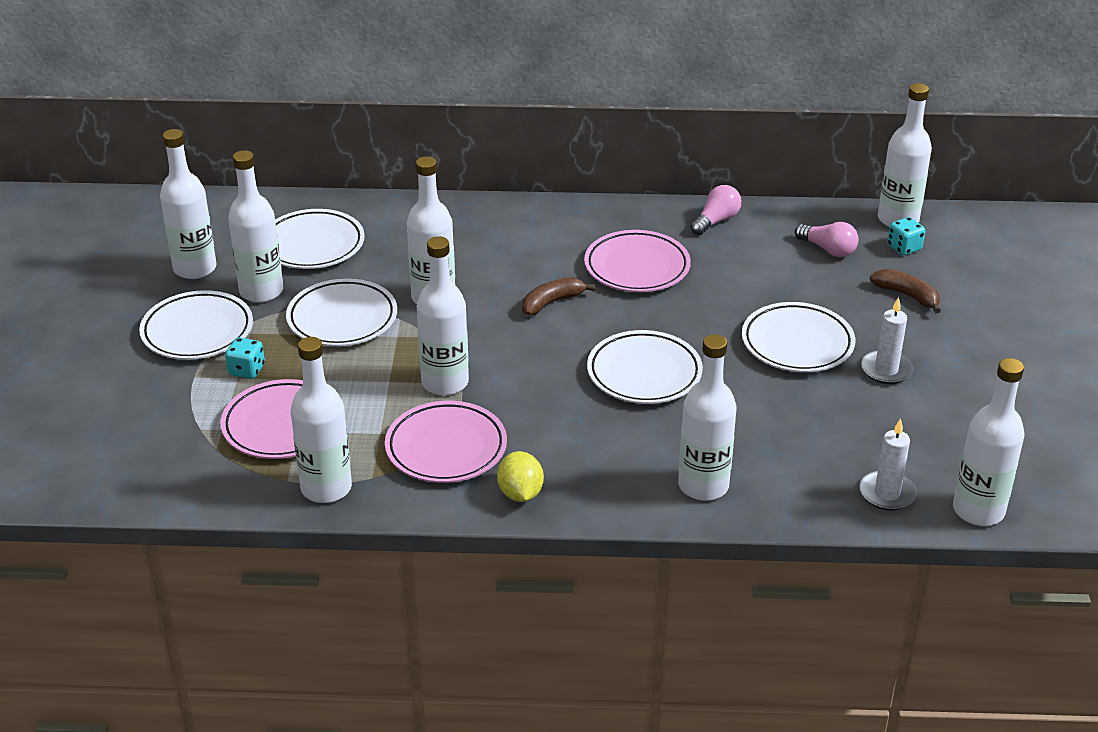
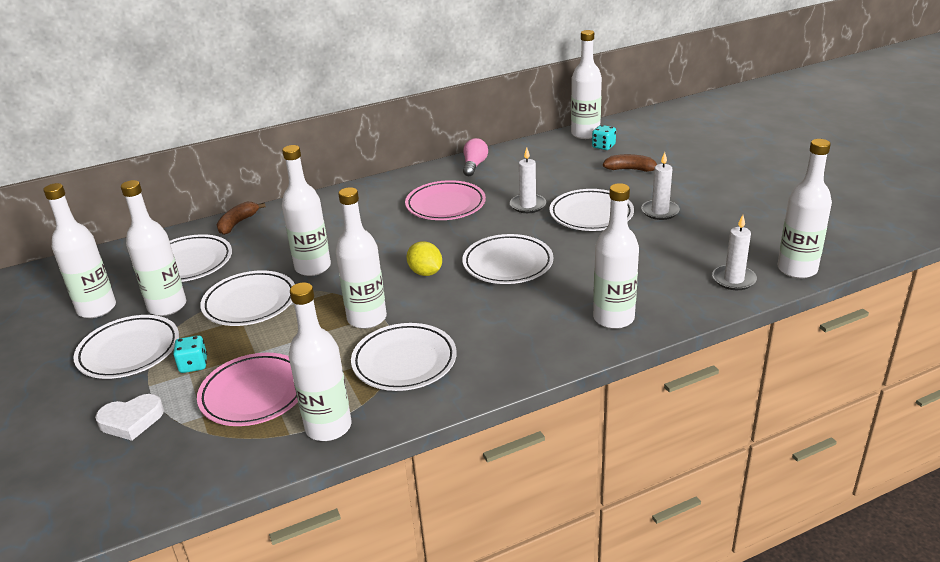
camera: 25 degrees left, 5 degrees down
(159, 408) = (131, 420): none -> white heart
(446, 448) = (404, 362): pink plate -> white plate
(520, 493) = (488, 372): yellow lemon -> yellow lemon (425, 272)
(551, 302) = (404, 243): brown banana -> brown banana (237, 223)
(733, 302) = (528, 205): none -> white candle
(828, 250) = (559, 160): pink light bulb -> none

